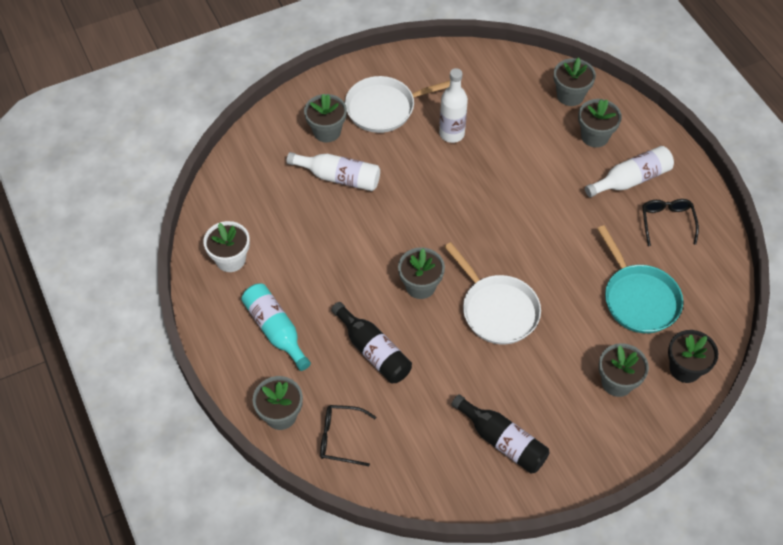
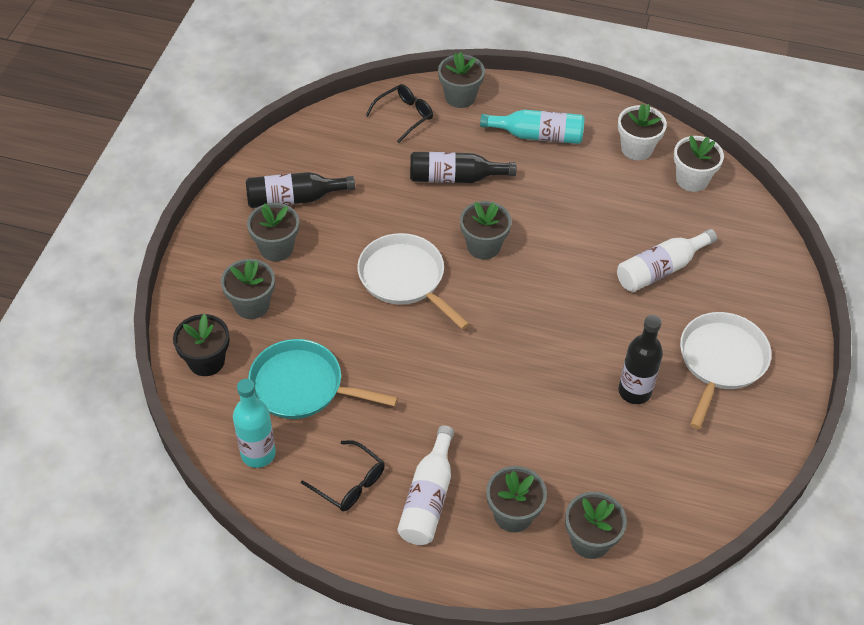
camera: 130 degrees right, 5 degrees down
(233, 209) = (692, 180): none -> white flower pot
(327, 131) = (729, 297): grey flower pot -> grey flower pot (276, 248)
(452, 134) = (634, 391): white bottle -> black bottle
(497, 310) = (405, 279): white pan -> white pan turned 45 degrees clockwise
(705, 282) = (258, 454): none -> turquoise bottle

